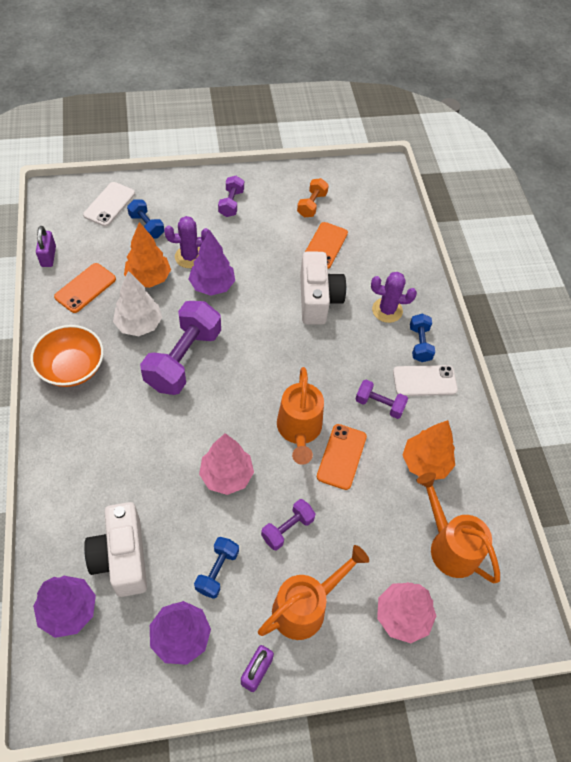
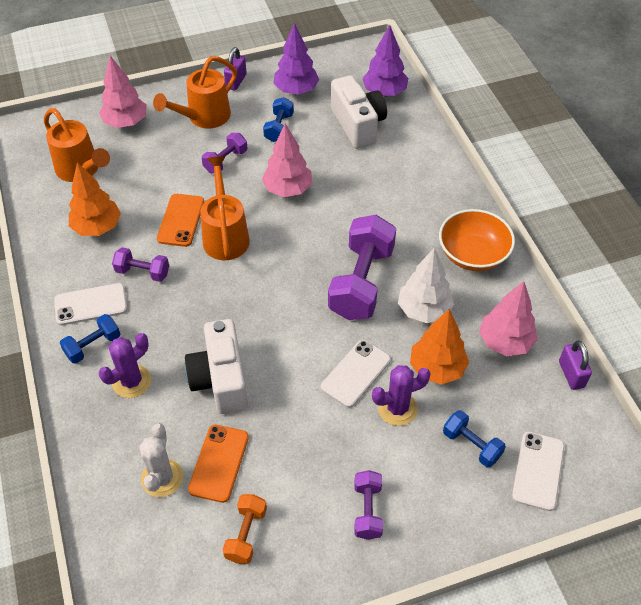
camera: 175 degrees right, 5 degrees down
(85, 288) = (505, 342): orange phone -> pink tree
(212, 286) = (356, 373): purple tree -> white phone
(364, 244) = (162, 478): none -> white cactus
(387, 310) = (131, 381): purple cactus -> purple cactus turned 45 degrees counterclockwise
(419, 344) = (93, 346): blue dumbbell -> blue dumbbell turned 60 degrees clockwise

